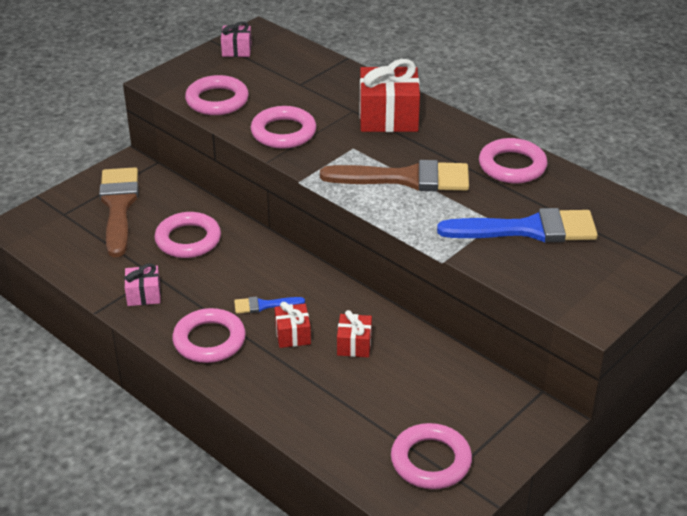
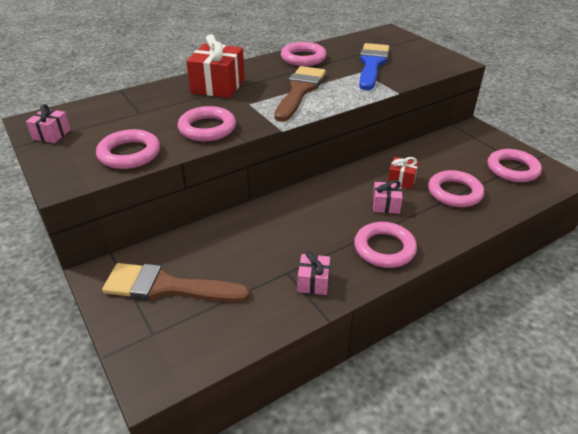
camera: 75 degrees left, 0 degrees up
(188, 240) = (245, 245): pink ring -> pink ring (454, 192)
(264, 305) = (348, 214): blue brush -> none
(292, 334) = (385, 205): red gift -> pink gift

